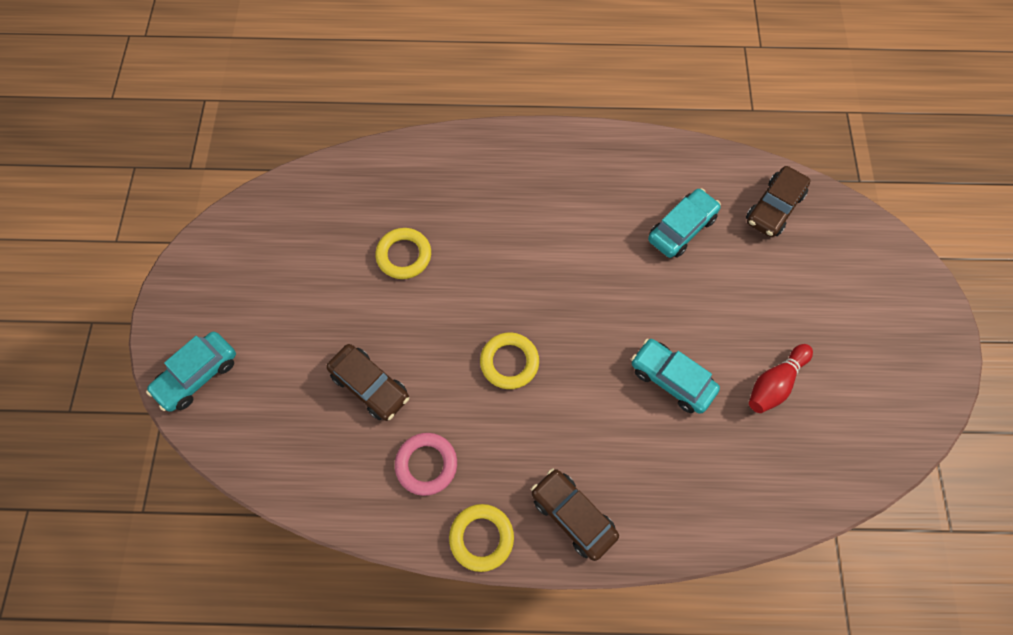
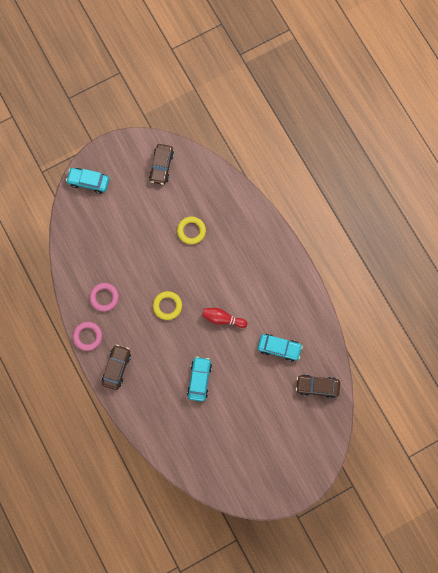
camera: 60 degrees right, 10 degrees up
(370, 386) = (124, 254): brown car -> brown car (161, 166)
(481, 538) = (88, 336): yellow ring -> pink ring
(774, 383) = (223, 425): red bowling pin -> red bowling pin (222, 319)

